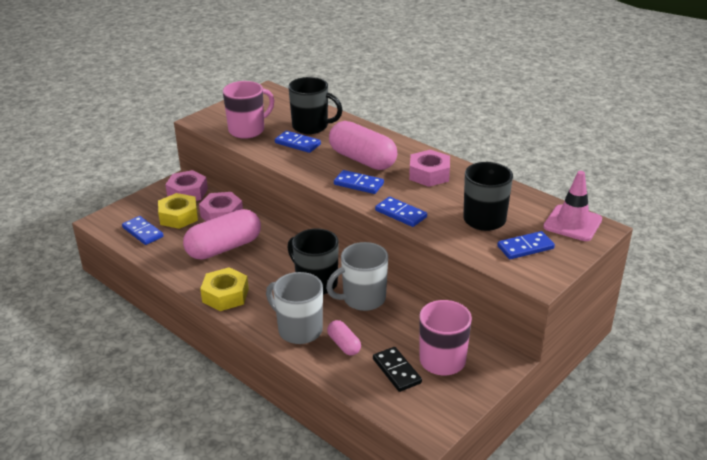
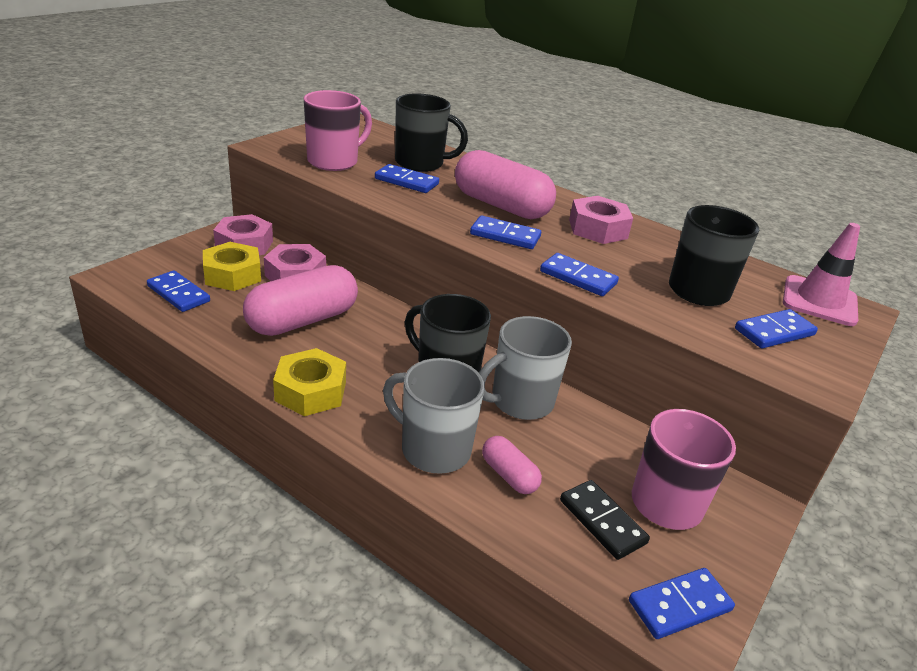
camera: 10 degrees left, 0 degrees up
(430, 416) = (680, 606): none -> blue domino

